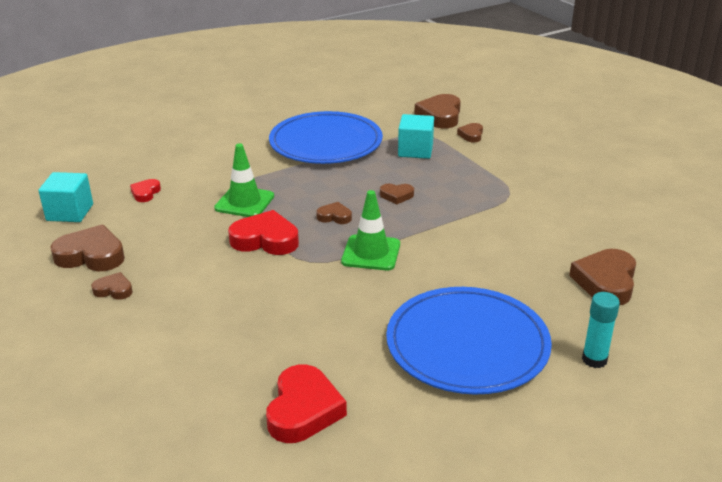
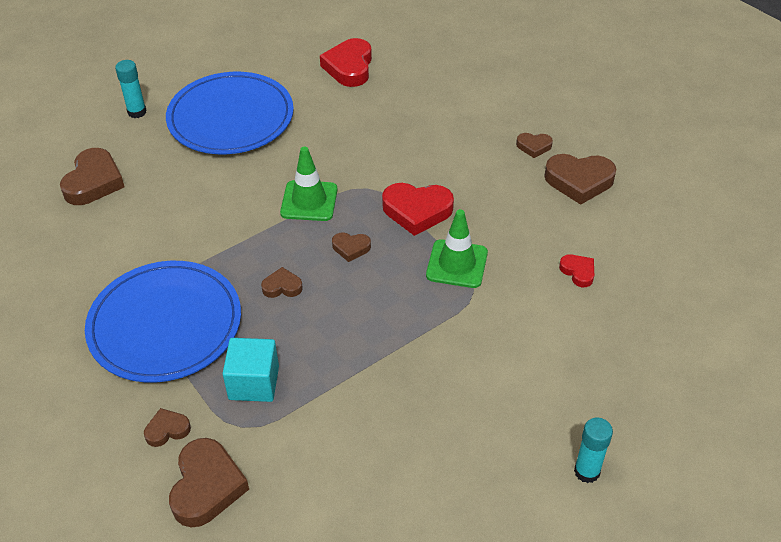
camera: 175 degrees right, 15 degrees up
(70, 212) = (642, 235): turquoise cube -> none
(145, 193) = (578, 272): red heart -> red heart turned 45 degrees counterclockwise
(209, 112) = (587, 471): none -> turquoise glue stick
(326, 142) = (382, 394): blue plate -> blue plate (165, 324)
(471, 135) = (167, 430): brown heart -> brown heart turned 120 degrees counterclockwise

